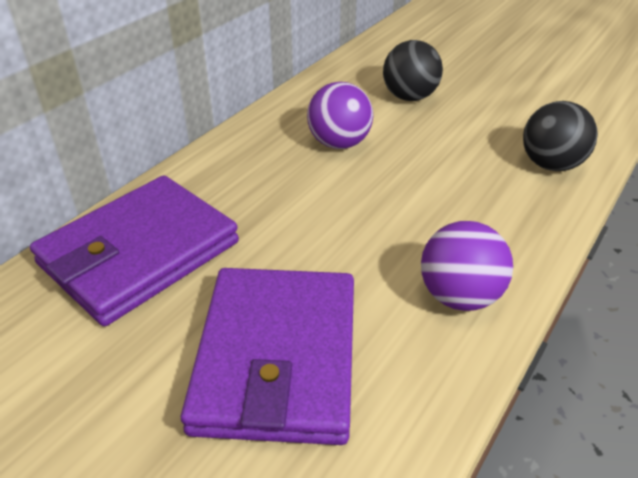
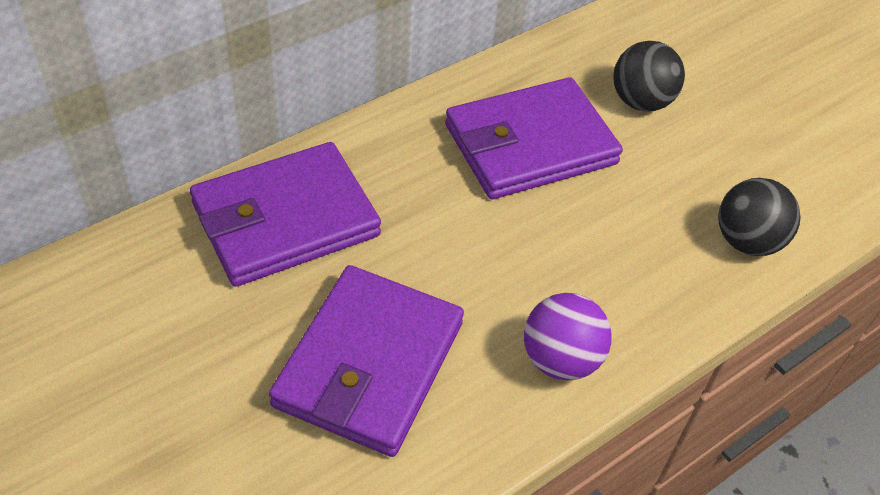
camera: 15 degrees right, 10 degrees up
(339, 143) = (530, 144): purple ball -> purple wallet

